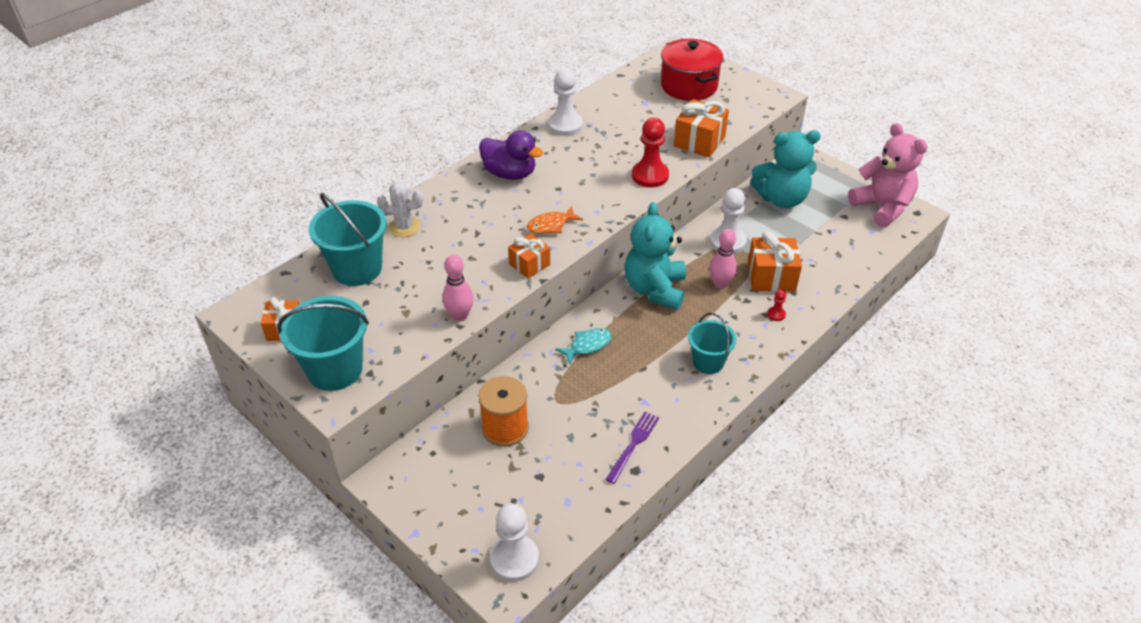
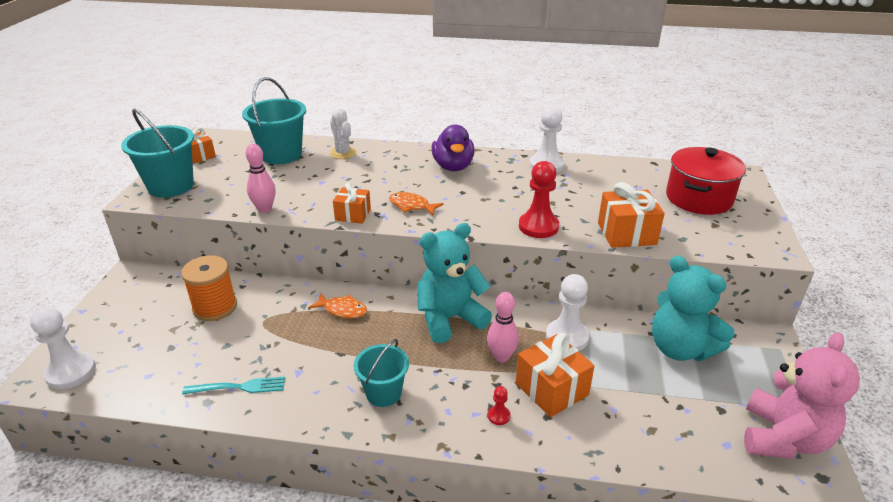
camera: 55 degrees right, 10 degrees down
(587, 345) = (342, 310): turquoise fish -> orange fish
(633, 444) = (239, 387): purple fork -> turquoise fork

